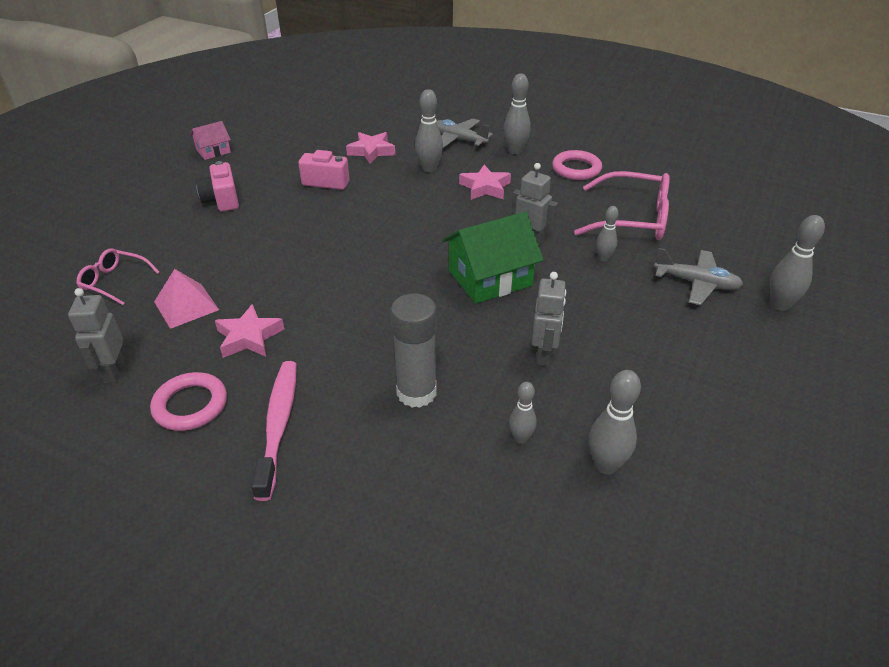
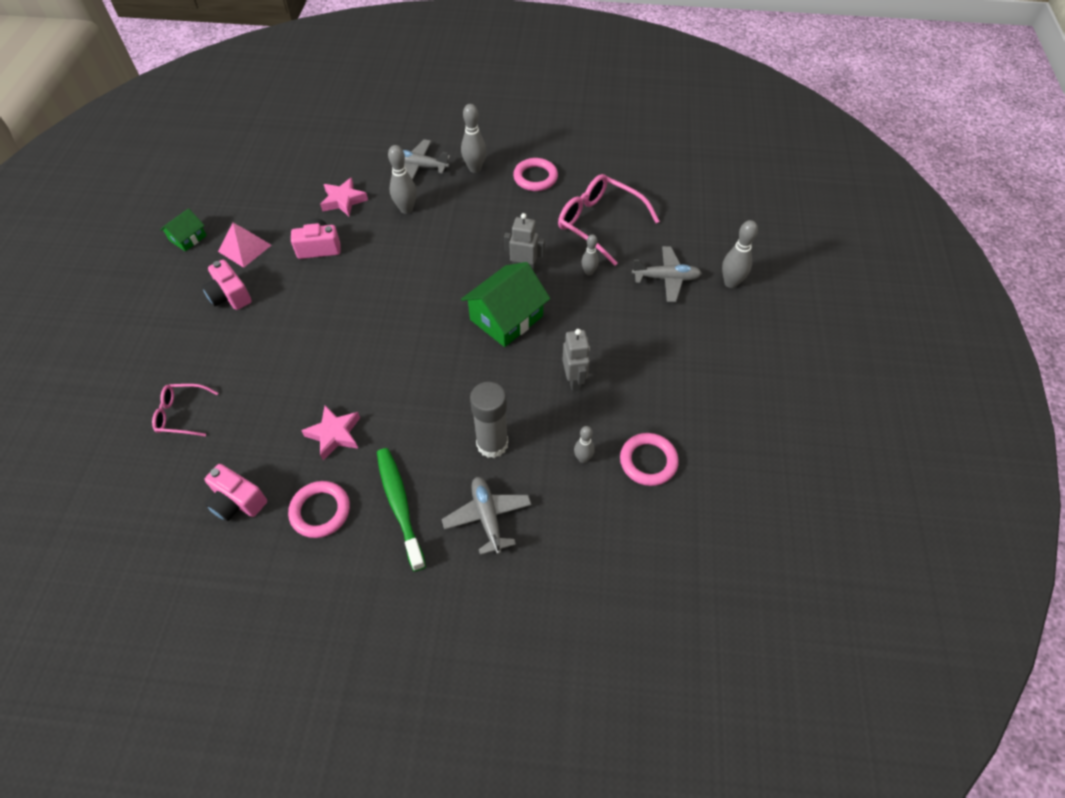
camera: 20 degrees left, 15 degrees up
(114, 372) = (237, 502): grey robot -> pink camera
(186, 305) = (262, 419): pink pyramid -> pink pyramid (244, 248)
(213, 151) = (188, 238): pink house -> green house
(278, 424) = (399, 505): pink toothbrush -> green toothbrush
(373, 468) = (487, 517): none -> grey plane
(485, 187) = (465, 219): pink star -> none
(606, 465) = (648, 461): grey bowling pin -> pink ring
(633, 219) = (599, 223): pink glasses -> pink glasses turned 135 degrees counterclockwise

